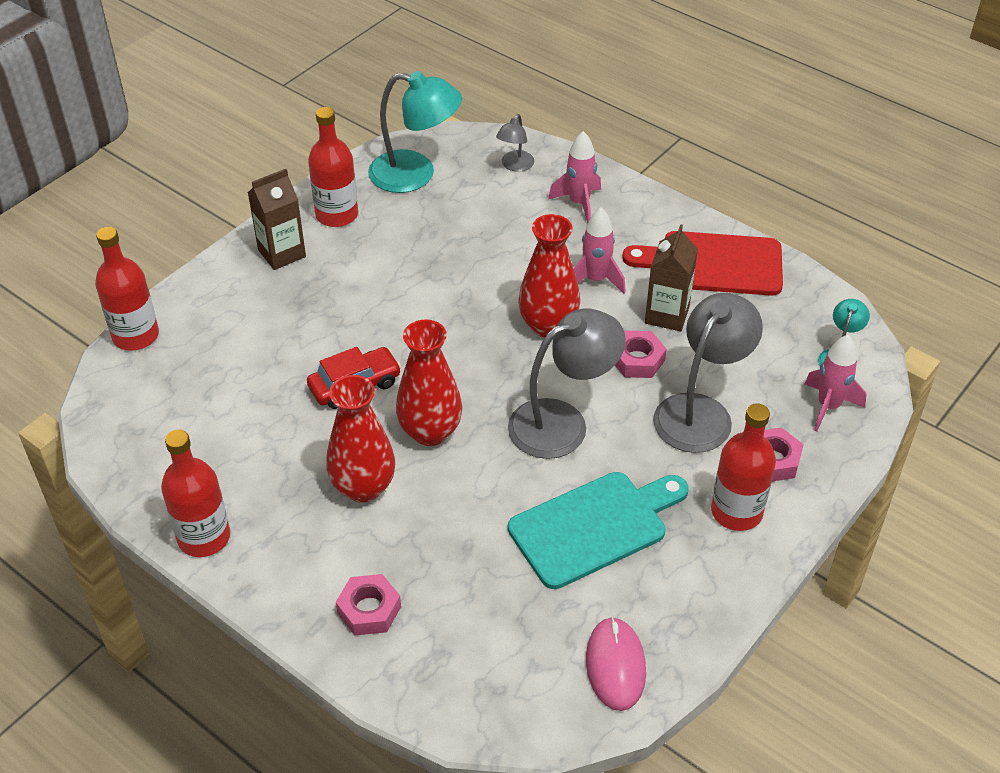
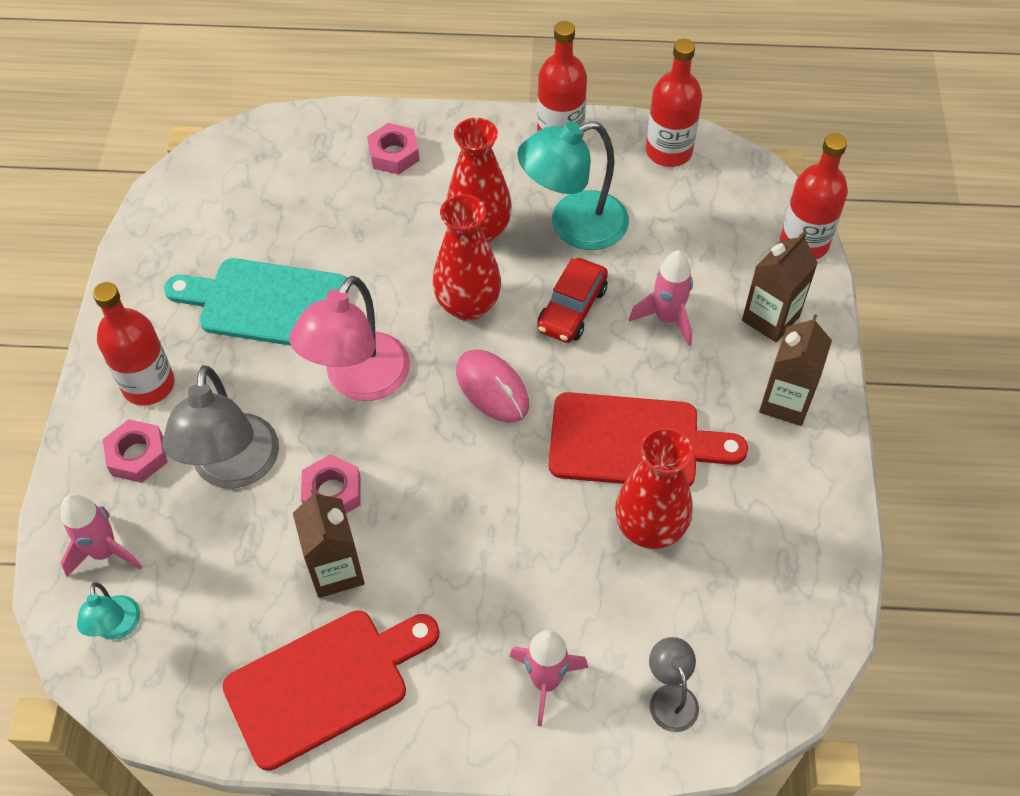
camera: 145 degrees right, 10 degrees up
(226, 303) = (770, 318): none -> brown carton
(337, 215) = (787, 485): red bottle -> red bottle (668, 151)
(405, 284) = (632, 441): none -> red cutting board
(415, 174) = (767, 601): turquoise lamp -> turquoise lamp (573, 226)
(548, 325) = (450, 479): red vase -> red vase (649, 528)
(562, 422) = (359, 381): grey lamp -> pink lamp
(593, 526) = (267, 303): turquoise cutting board -> turquoise cutting board turned 75 degrees clockwise
(595, 280) = (444, 571): pink rocket -> pink rocket (667, 318)
(615, 665) = (184, 213): pink mouse -> pink mouse (492, 388)

